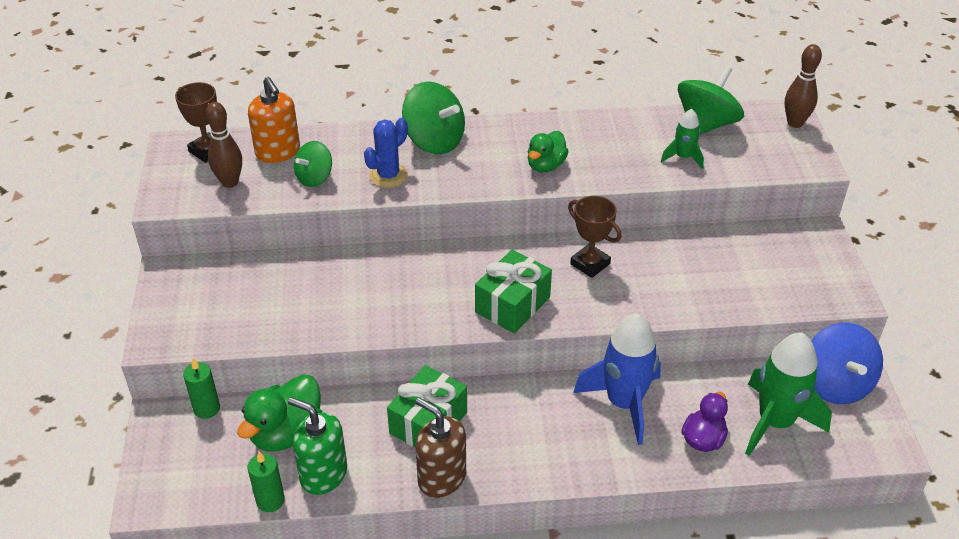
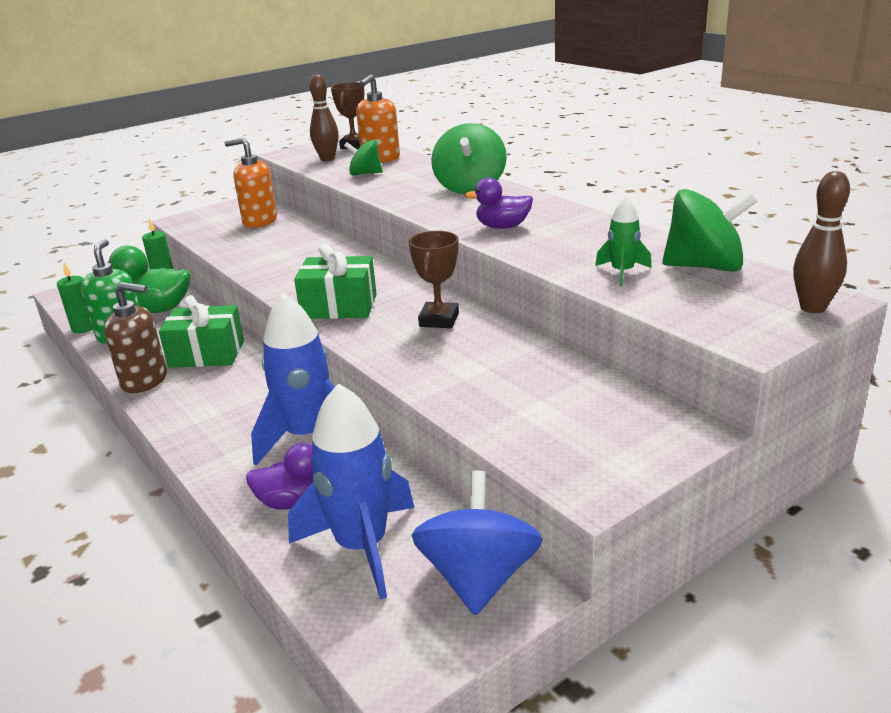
camera: 60 degrees right, 15 degrees down
(242, 286) = (259, 221): none -> orange soap dispenser
(388, 176) = (400, 189): blue cactus -> none
(441, 478) = (145, 381): brown soap dispenser -> brown soap dispenser turned 90 degrees clockwise
(545, 165) = (502, 227): green duck -> purple duck
(775, 422) = (361, 546): green rocket -> blue rocket
(835, 384) = (478, 578): blue spinning top -> blue spinning top turned 135 degrees clockwise

